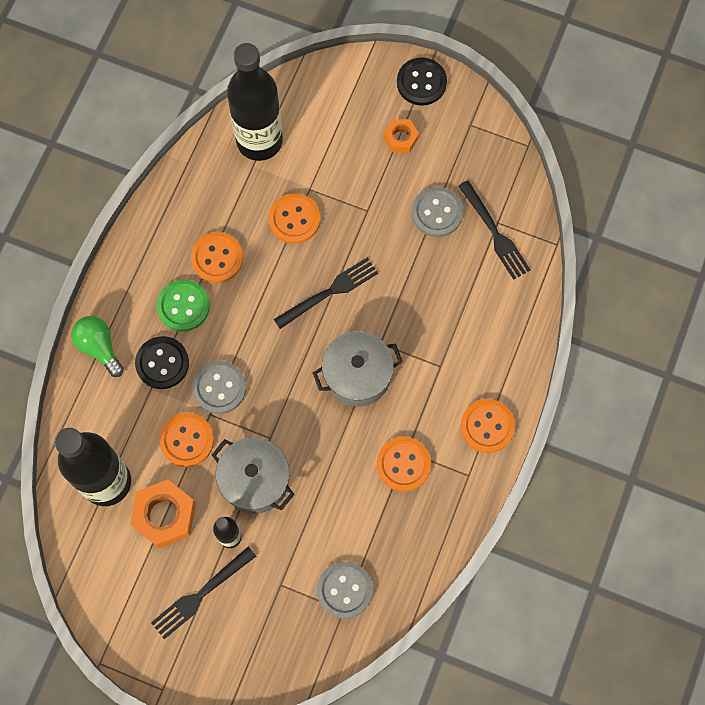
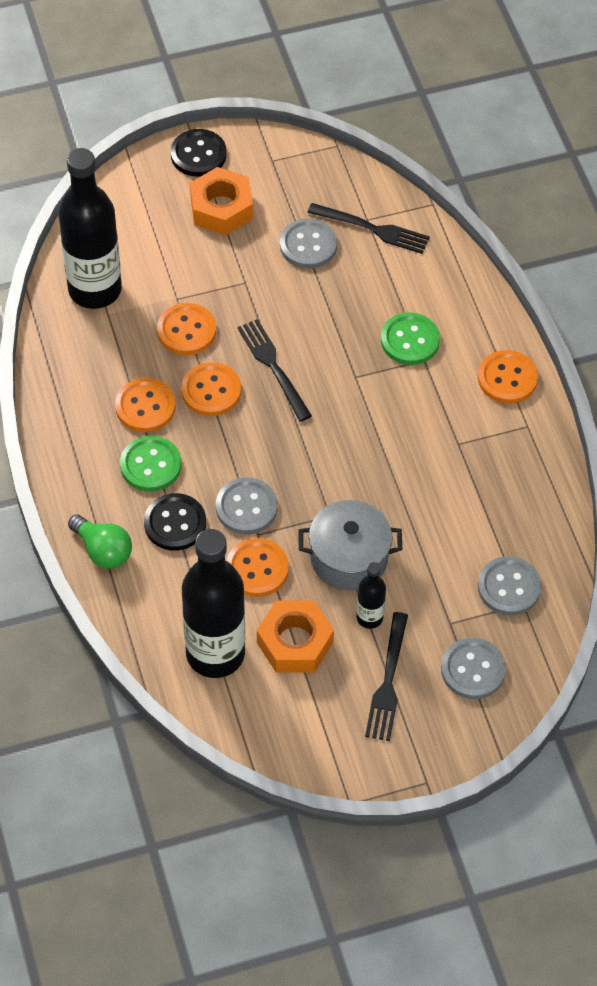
camera: 40 degrees left, 15 degrees down
(99, 347) = (103, 550): green light bulb -> green light bulb turned 150 degrees counterclockwise
(265, 632) = (473, 670): none -> grey button
(330, 292) = (273, 366): black fork -> black fork turned 45 degrees counterclockwise
(357, 375) = (359, 414): grey pot -> none
(401, 138) = (221, 208): orange nut -> orange nut, size x1.73
(403, 464) = (465, 456): orange button -> orange button (211, 391)
(443, 343) = (410, 340): none -> green button

